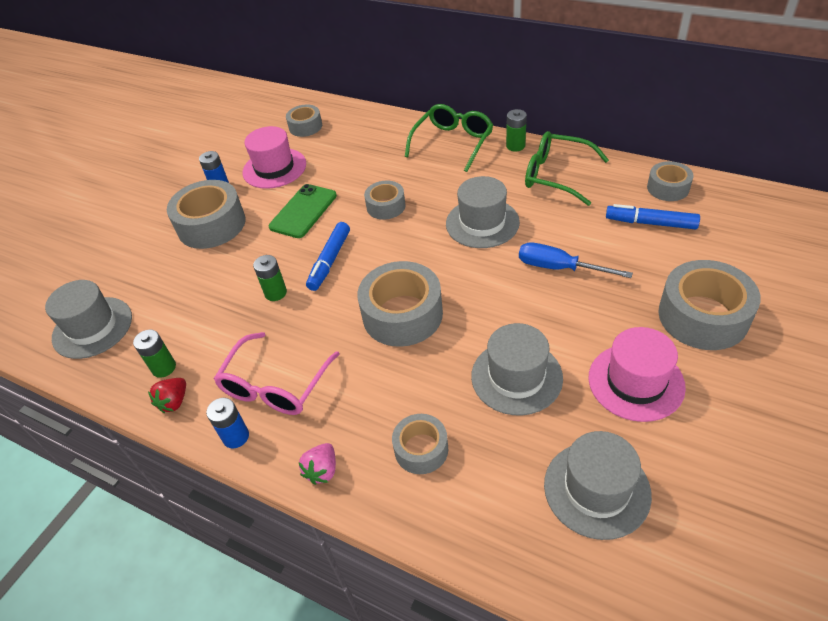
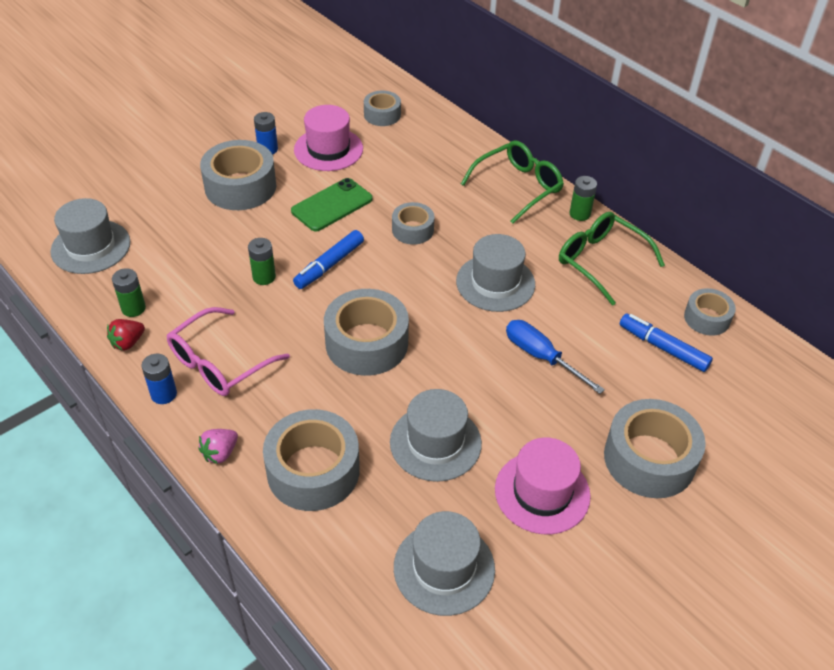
camera: 15 degrees right, 0 degrees up
(421, 449) = (313, 470): grey tape -> grey tape, size x1.76

